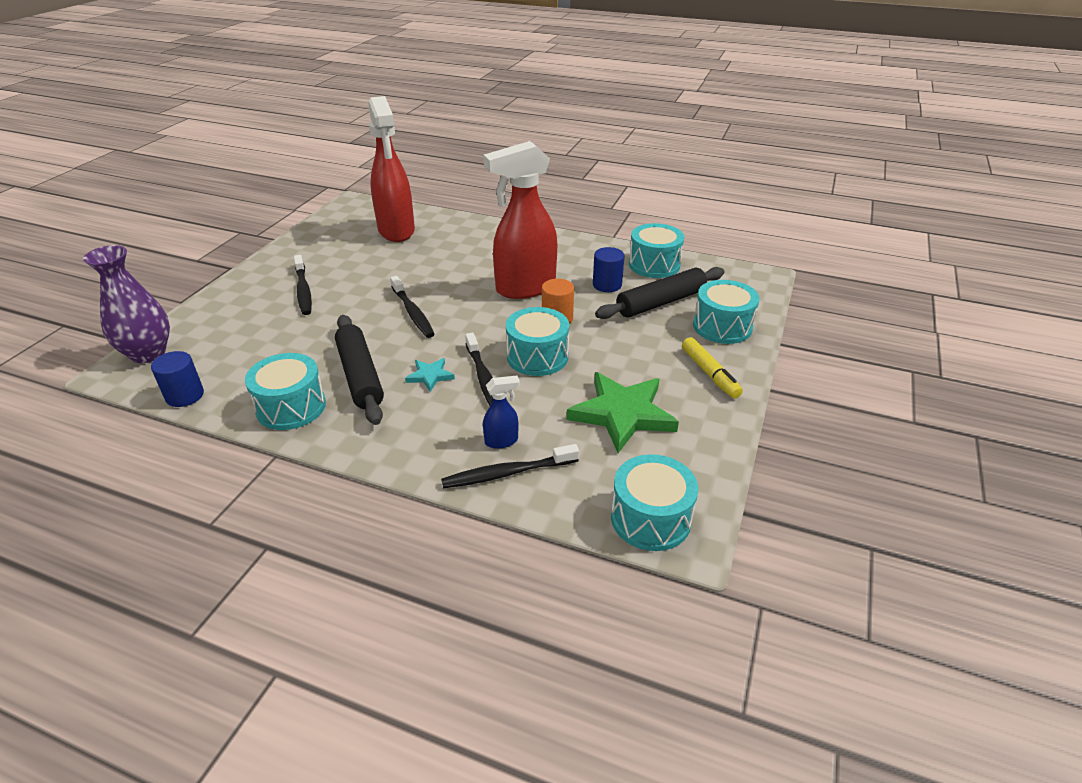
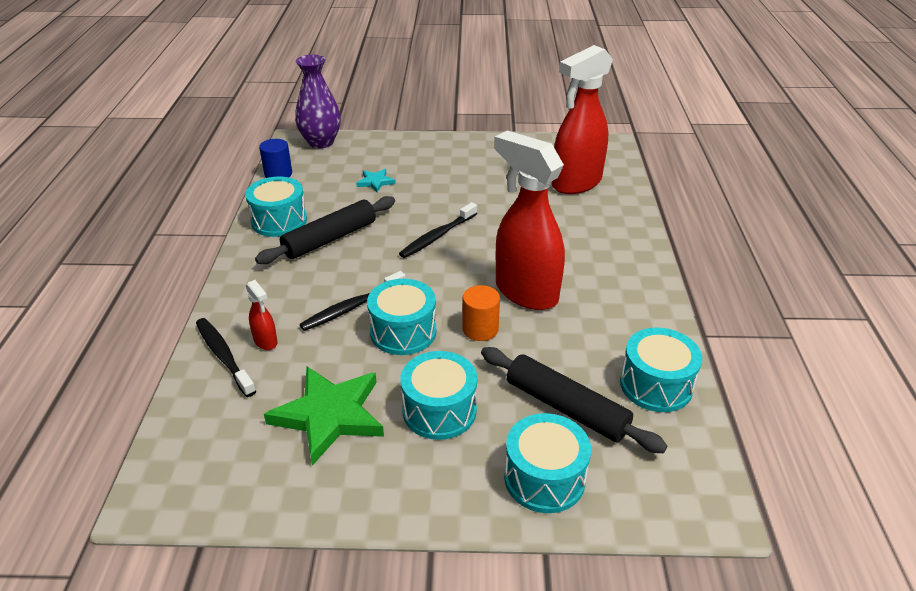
camera: 70 degrees right, 0 degrees up
(303, 290) = (438, 172): black toothbrush -> none
(430, 376) = (344, 275): turquoise star -> turquoise star (375, 182)
(502, 441) = (266, 341): blue spray bottle -> red spray bottle
(607, 285) = (575, 352): blue cylinder -> none
(650, 518) = (176, 466): turquoise drum -> turquoise drum (439, 410)
(709, 373) = (432, 479): yellow marker -> none

